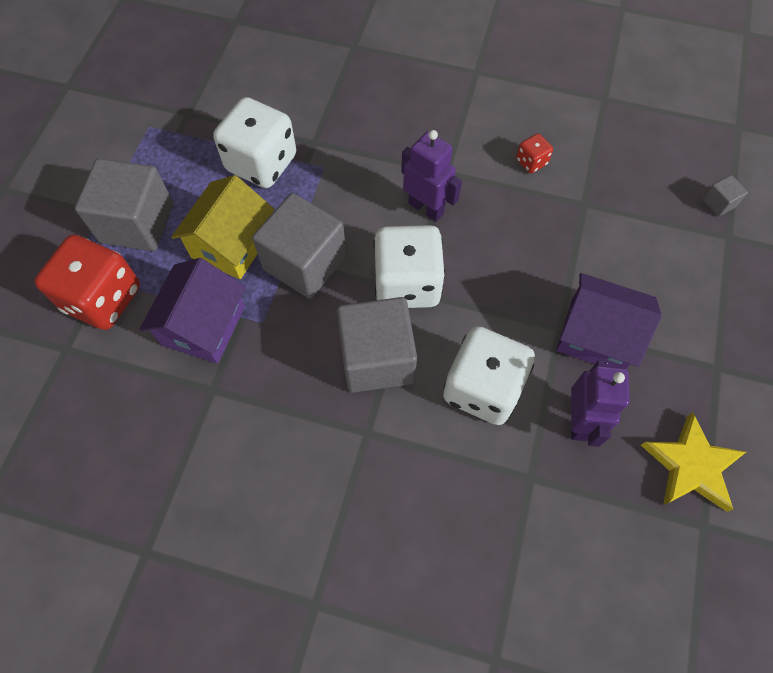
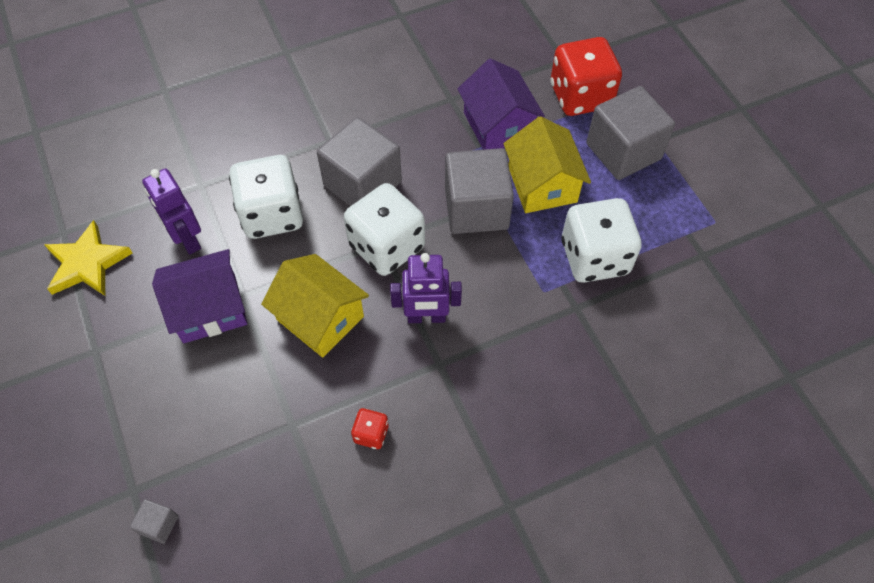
camera: 140 degrees right, 5 degrees down
(508, 264) = (320, 318): none -> yellow house

